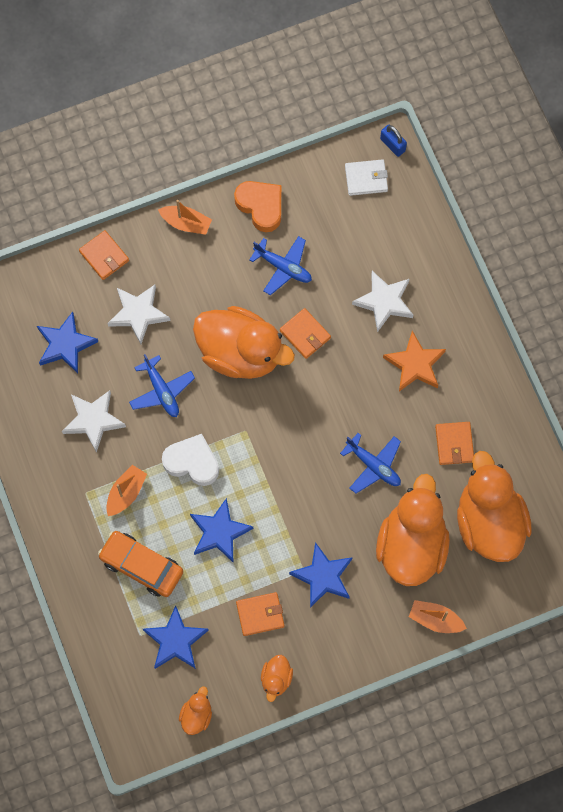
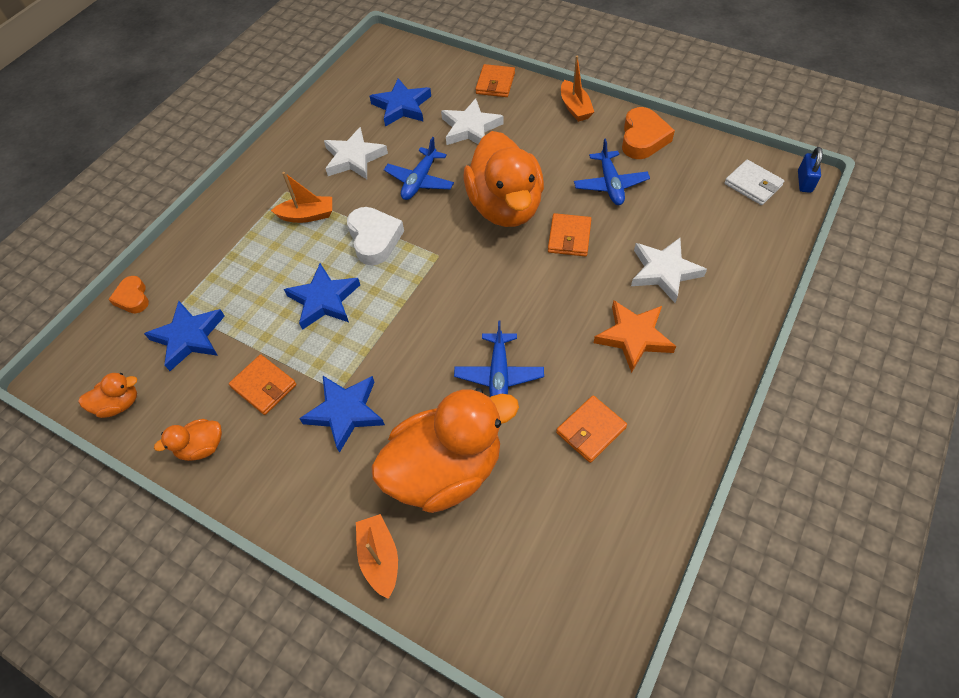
camera: 55 degrees right, 15 degrees down
(103, 661) = (133, 298): none -> orange heart
(141, 566) = (247, 267): orange car -> none
(489, 522) = (539, 530): orange duck -> none

